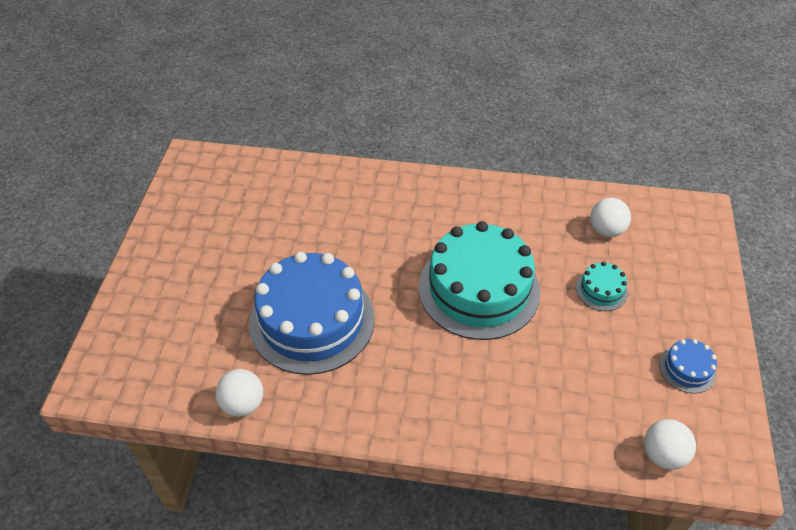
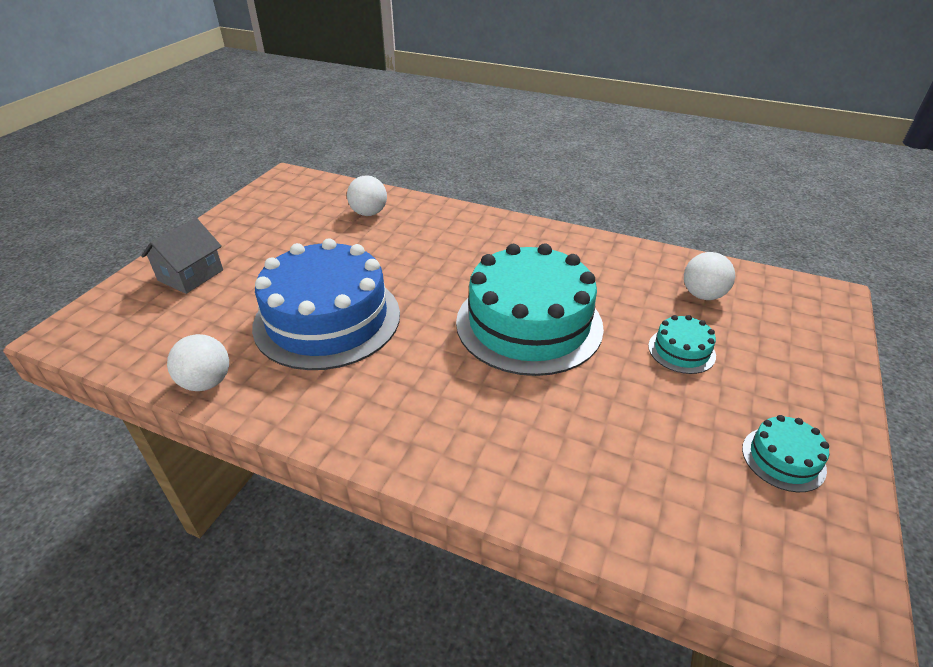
camera: 15 degrees right, 10 degrees down
(164, 299) = (190, 275): none -> grey house
(663, 455) = (725, 562): white ball -> white ball (369, 213)
(687, 368) = (783, 459): blue cake -> turquoise cake

